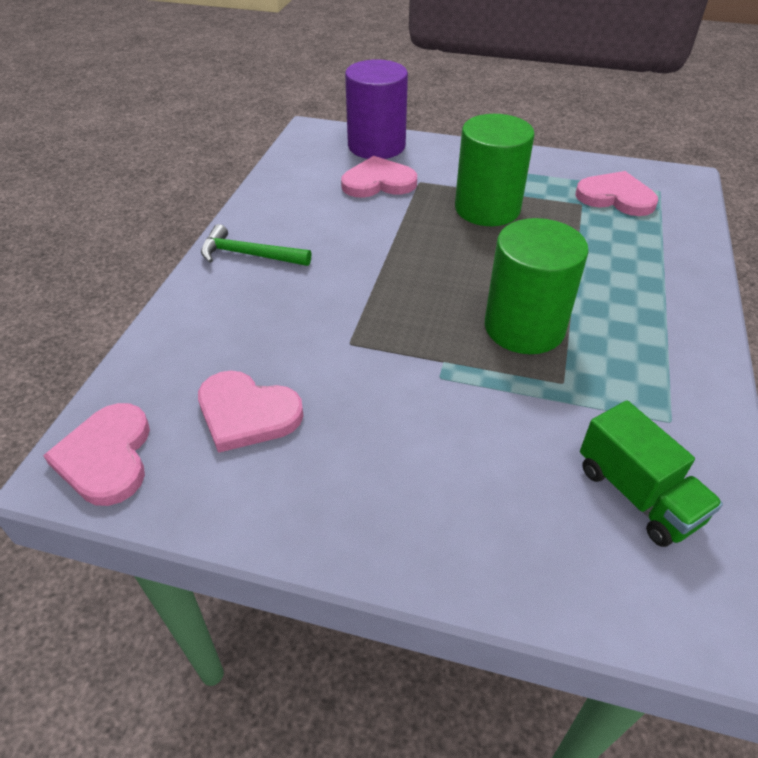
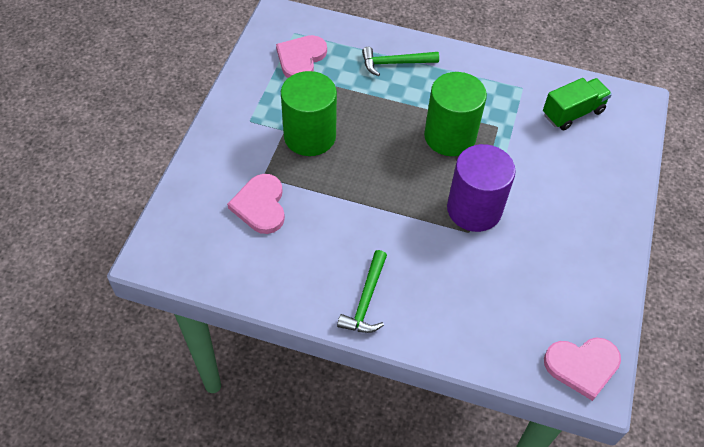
camera: 90 degrees left, 10 degrees up
(247, 413) = (538, 289): pink heart -> none
(376, 146) = (193, 204): purple cylinder -> purple cylinder (474, 209)
(650, 274) = (395, 63): none -> green hammer

